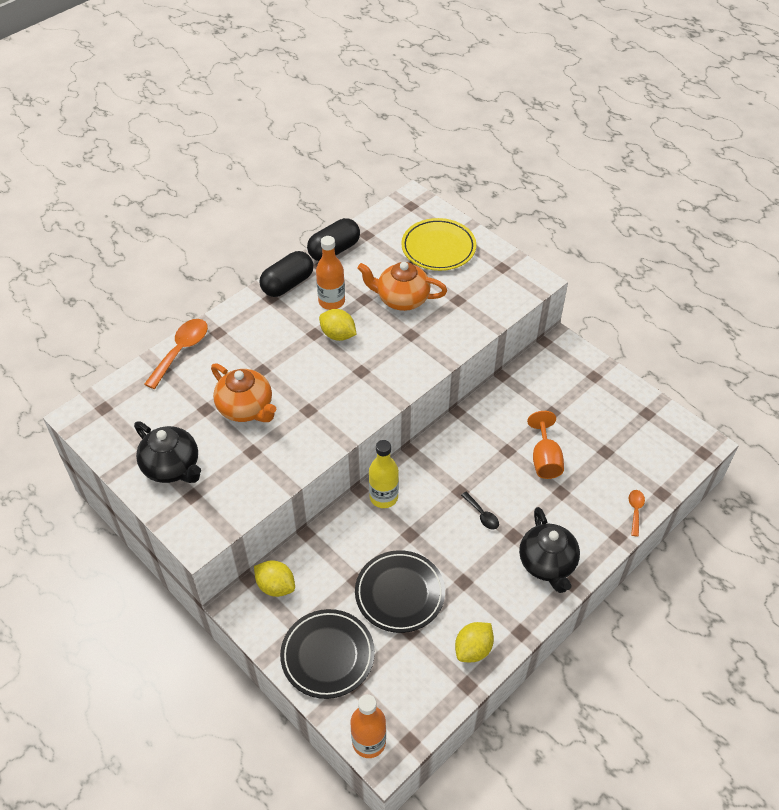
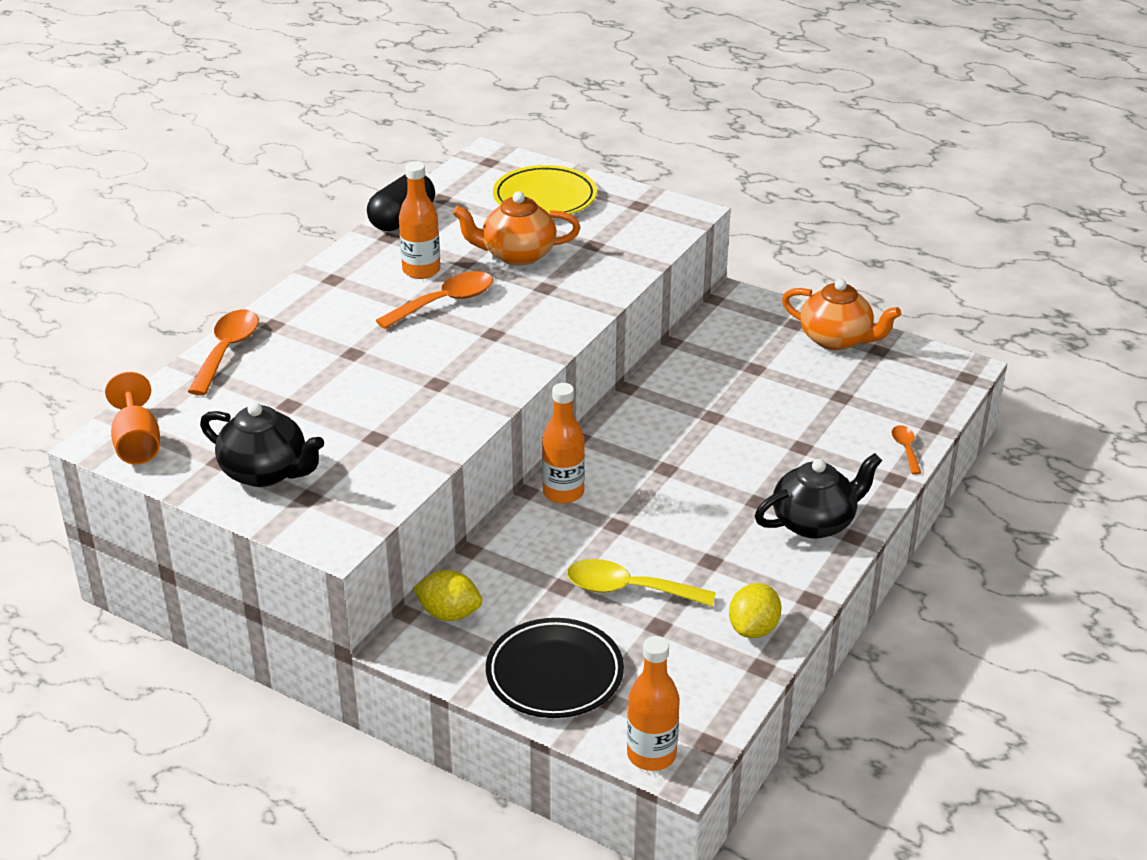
camera: 15 degrees left, 15 degrees down
(246, 408) = (347, 395): orange teapot -> orange teapot (836, 339)
(287, 284) = (351, 262): black capsule -> none
(338, 335) = (445, 302): yellow lemon -> orange spoon
(383, 497) = (563, 492): yellow bottle -> orange bottle
(400, 593) = (628, 589): black plate -> yellow spoon
(482, 515) = (706, 488): black spoon -> none
(545, 459) = (765, 417): orange goblet -> orange goblet (137, 443)
(547, 564) = (814, 522): black teapot -> black teapot turned 90 degrees counterclockwise

